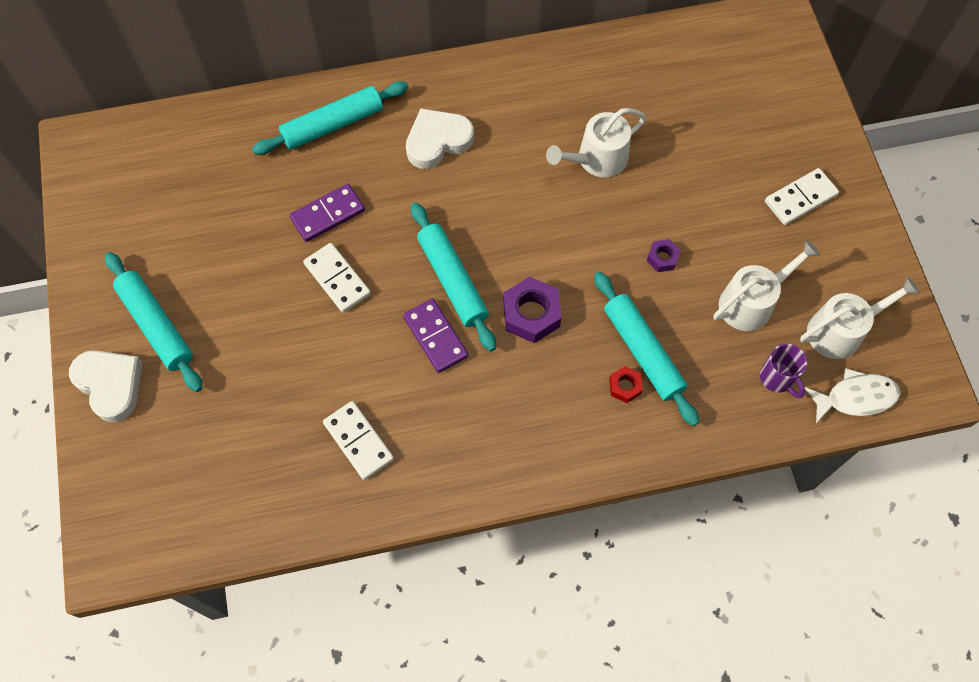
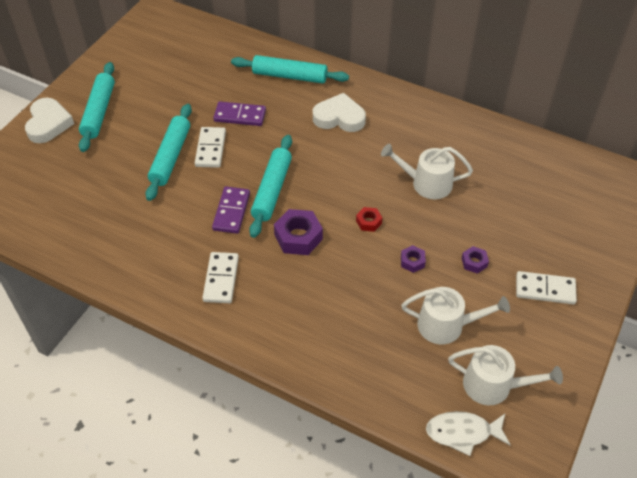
camera: 40 degrees right, 15 degrees down
(358, 441) = (134, 233): white domino -> white domino (221, 279)
(625, 386) = (313, 314): red nut -> red nut (368, 222)
(642, 352) = (344, 303): turquoise rolling pin -> turquoise rolling pin (170, 157)
(717, 216) = (474, 262): none -> purple nut
(777, 378) = (418, 381): purple mug -> none
(855, 397) = (463, 433): white fish -> white fish turned 150 degrees clockwise

